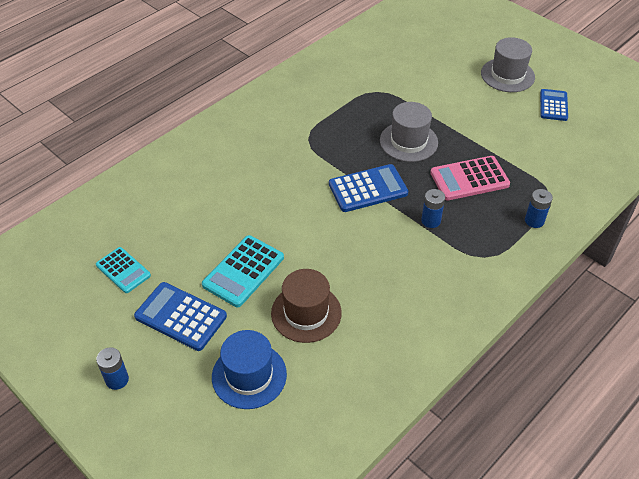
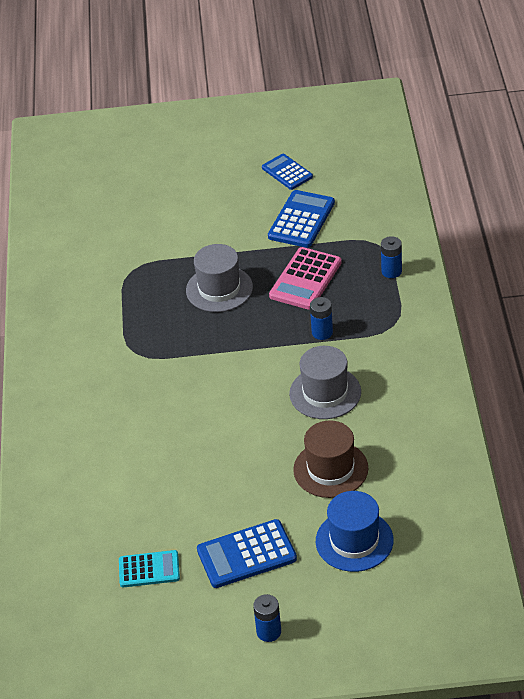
camera: 45 degrees left, 5 degrees down
(243, 271) = (242, 485): turquoise calculator -> none
(368, 189) = (242, 349): blue calculator -> blue calculator (301, 220)
(507, 75) = (218, 174): grey hat -> grey hat (325, 393)

